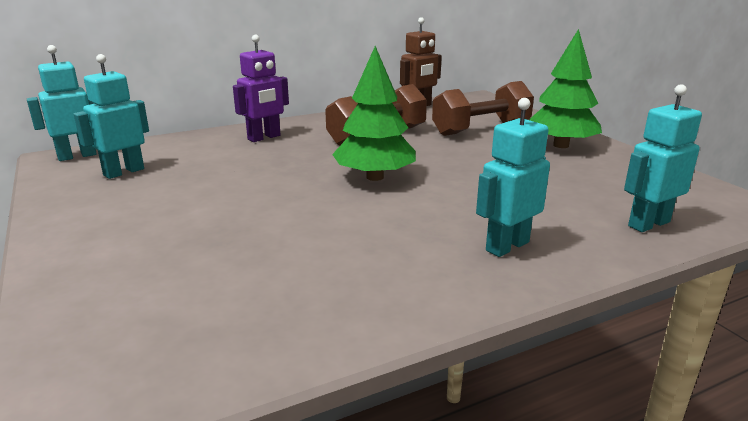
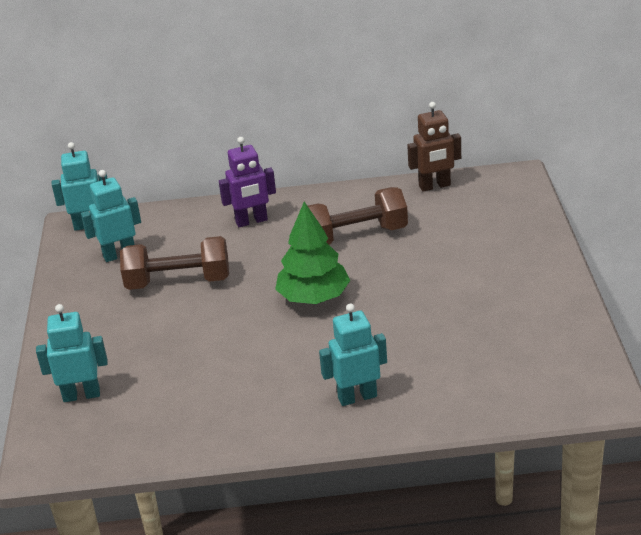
camera: 25 degrees right, 10 degrees up
(481, 129) = (466, 240): brown dumbbell -> brown dumbbell (178, 282)
(561, 145) = (522, 280): green tree -> none
(648, 224) = (490, 397): turquoise robot -> turquoise robot (81, 395)

